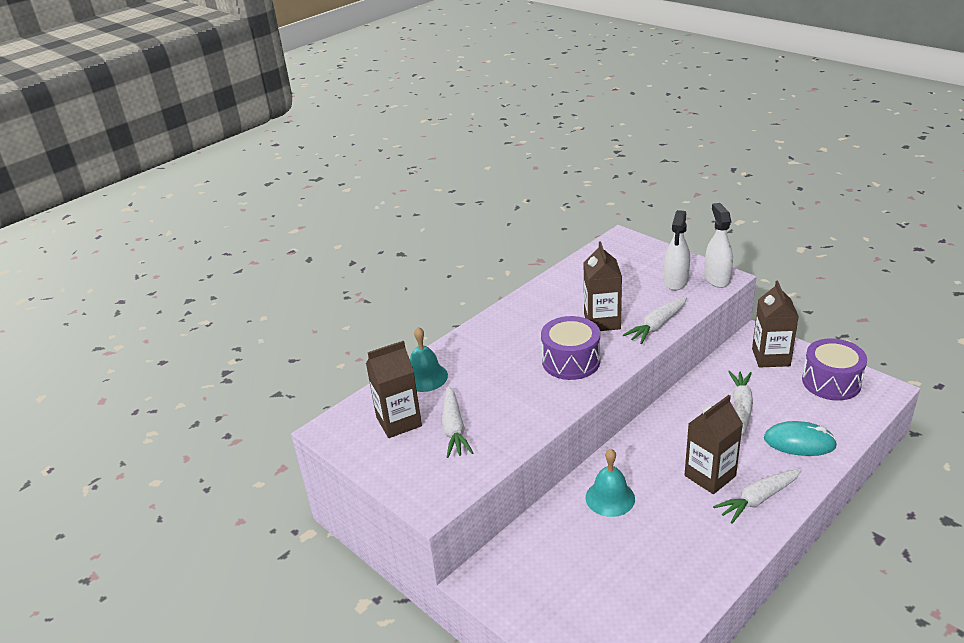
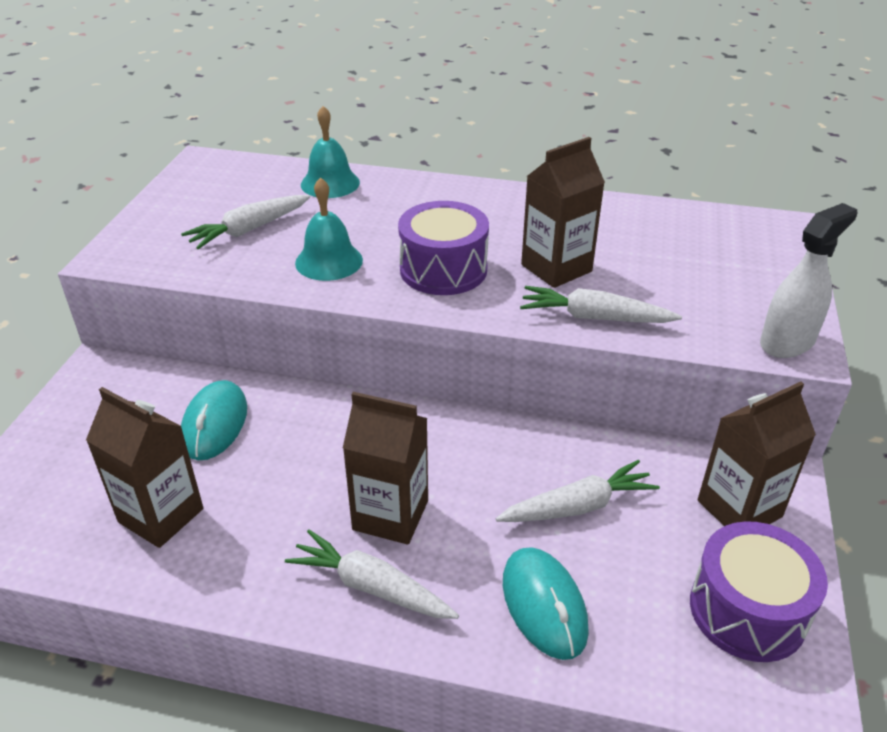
camera: 55 degrees right, 5 degrees up
(399, 422) = (240, 193): brown carton -> brown carton (161, 515)
(583, 530) = (215, 424): none -> turquoise mouse
(610, 498) = (287, 428): turquoise bell -> turquoise bell (329, 261)
(675, 281) = (729, 304): white spray bottle -> none

